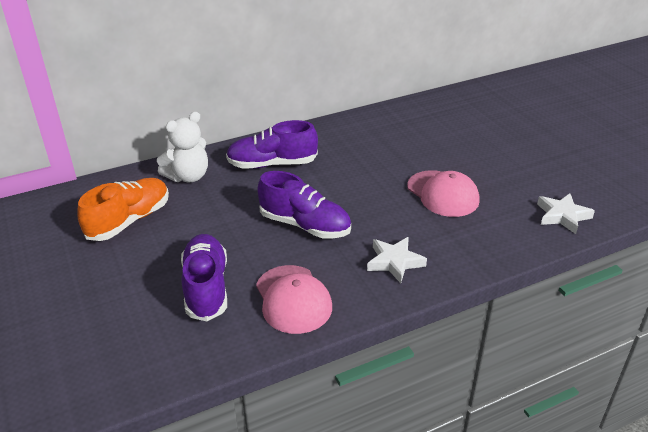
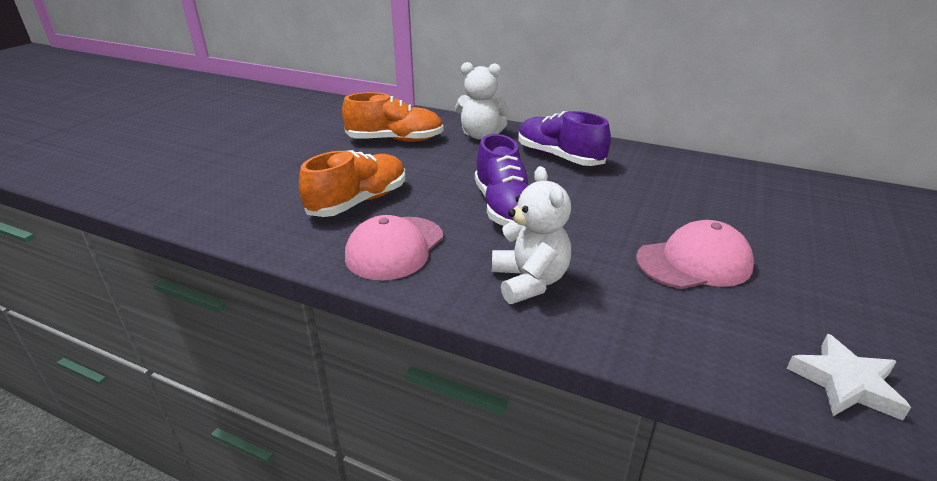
camera: 50 degrees right, 5 degrees down
(206, 287) = (359, 202): purple shoe -> orange shoe
(395, 262) = (529, 281): white star -> white teddy bear
(442, 194) = (694, 262): pink cap -> pink cap turned 120 degrees counterclockwise

